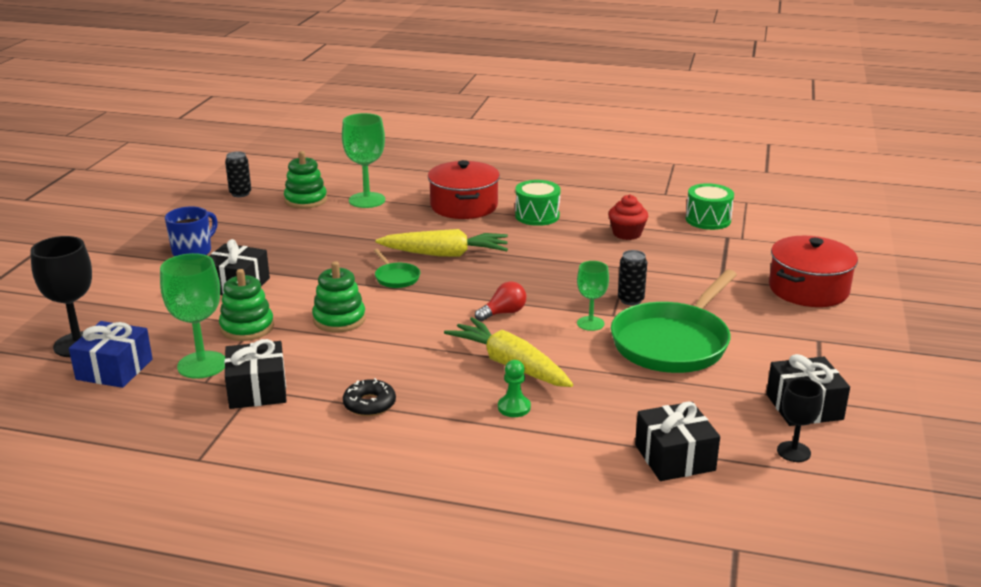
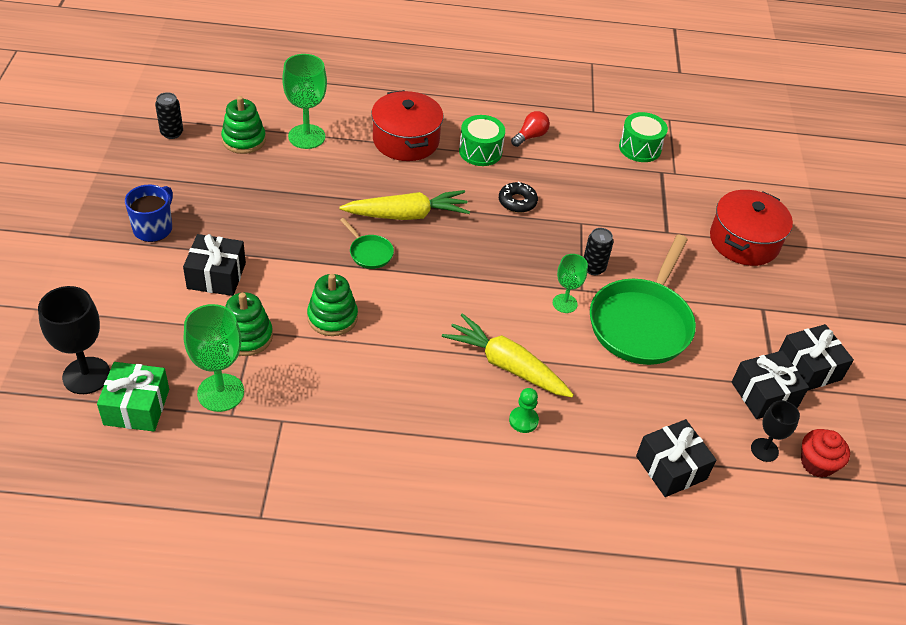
camera: 15 degrees left, 20 degrees up
(114, 369) = (136, 407): blue gift -> green gift
(257, 390) = (285, 422): black gift -> black gift (808, 368)
(369, 404) = (394, 429): black donut -> black donut (517, 202)
(503, 313) = (483, 295): red light bulb -> red light bulb (530, 136)
(627, 234) = (570, 173): red cupcake -> red cupcake (817, 463)

